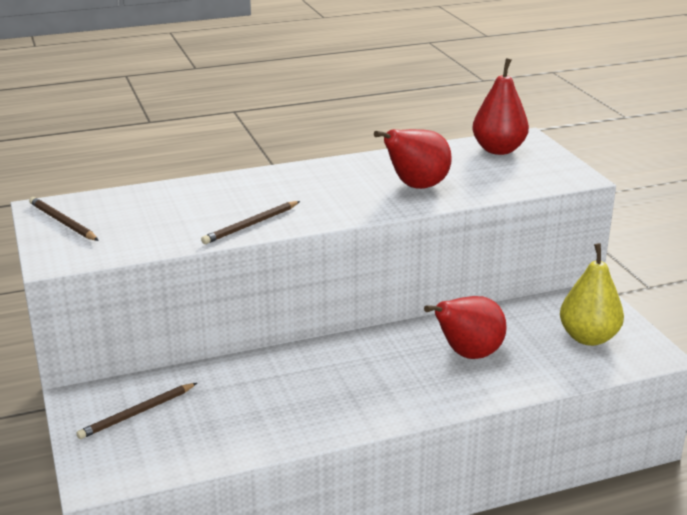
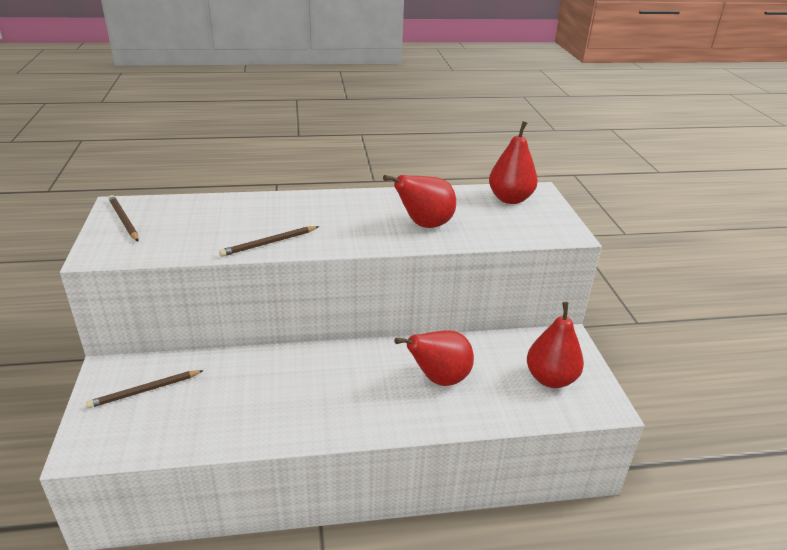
camera: 10 degrees right, 5 degrees up
(588, 338) = (550, 379): yellow pear -> red pear

